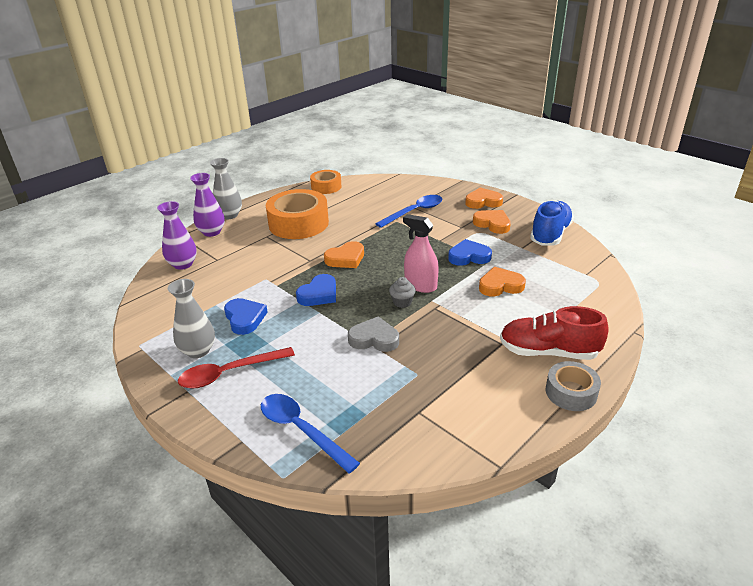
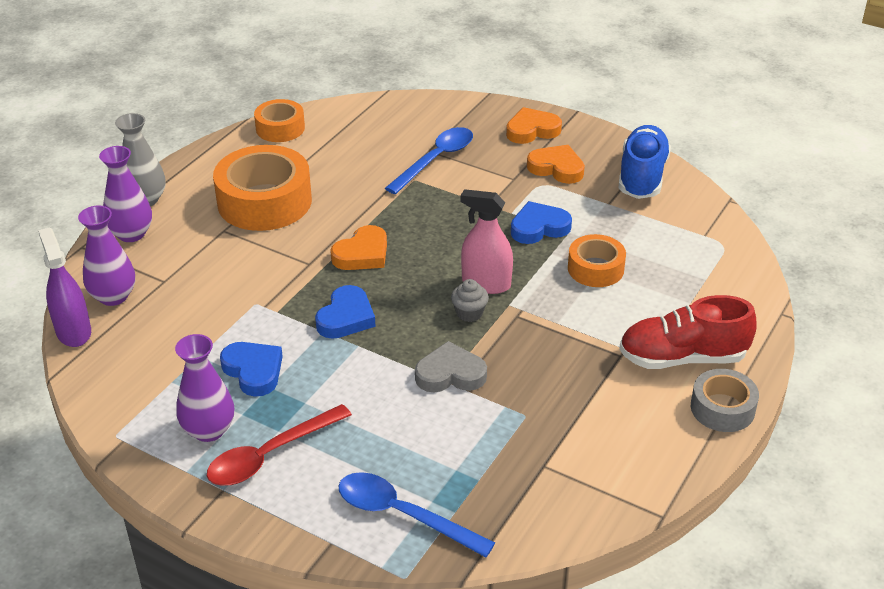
camera: 15 degrees left, 5 degrees up
(149, 281) = (73, 332): none -> purple spray bottle
(198, 351) = (209, 430): grey vase -> purple vase
(500, 286) = (595, 269): orange heart -> orange tape

